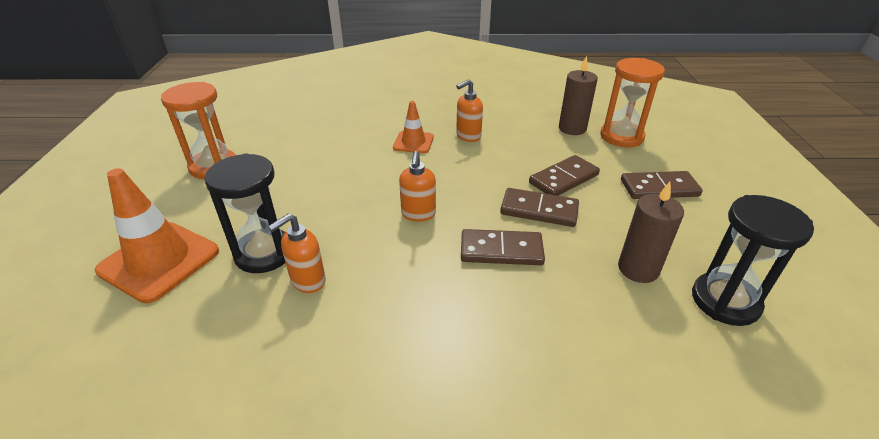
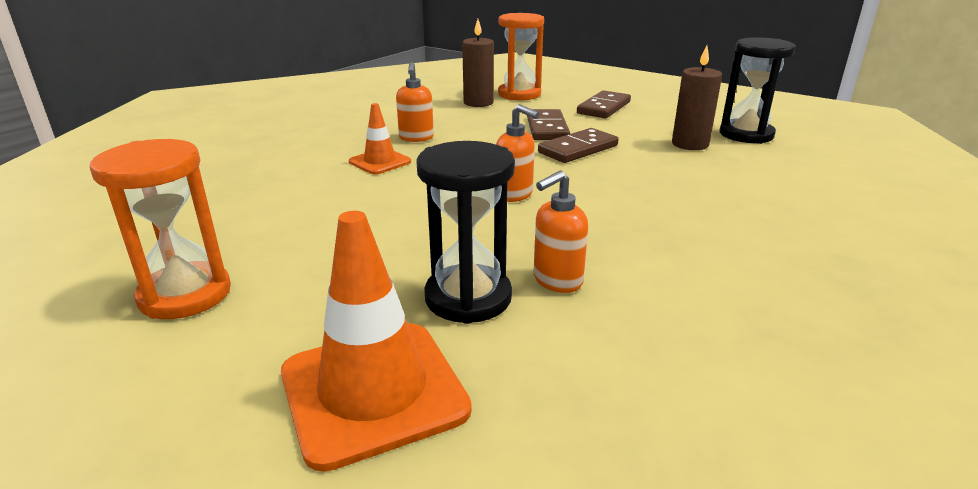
camera: 55 degrees left, 10 degrees down
(307, 281) = (557, 281): orange soap dispenser -> orange soap dispenser turned 60 degrees clockwise
(501, 250) = (615, 178): brown domino -> none

